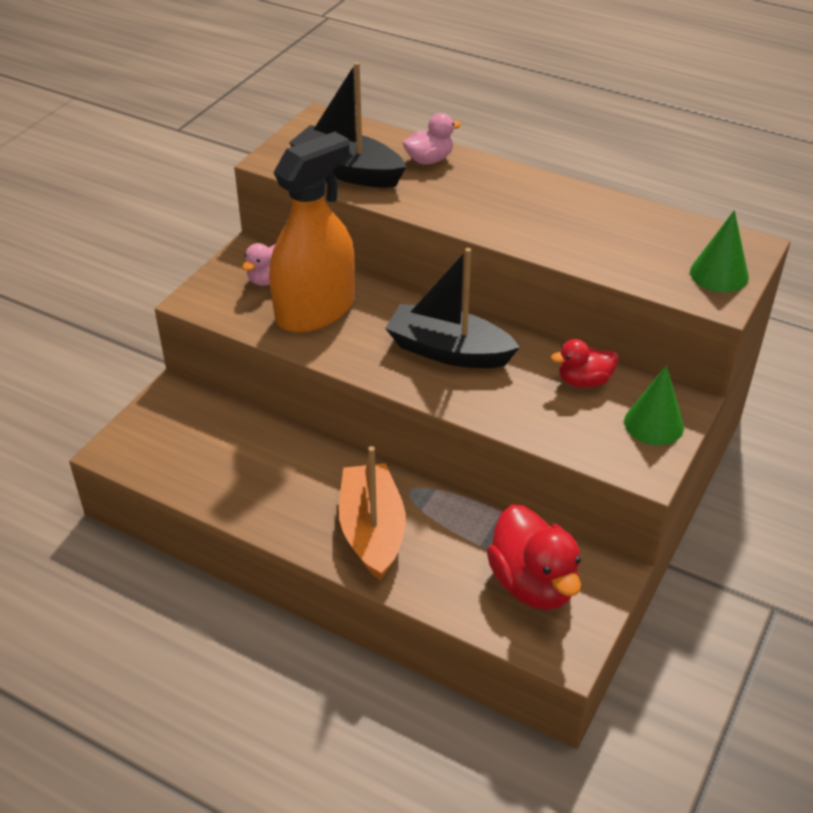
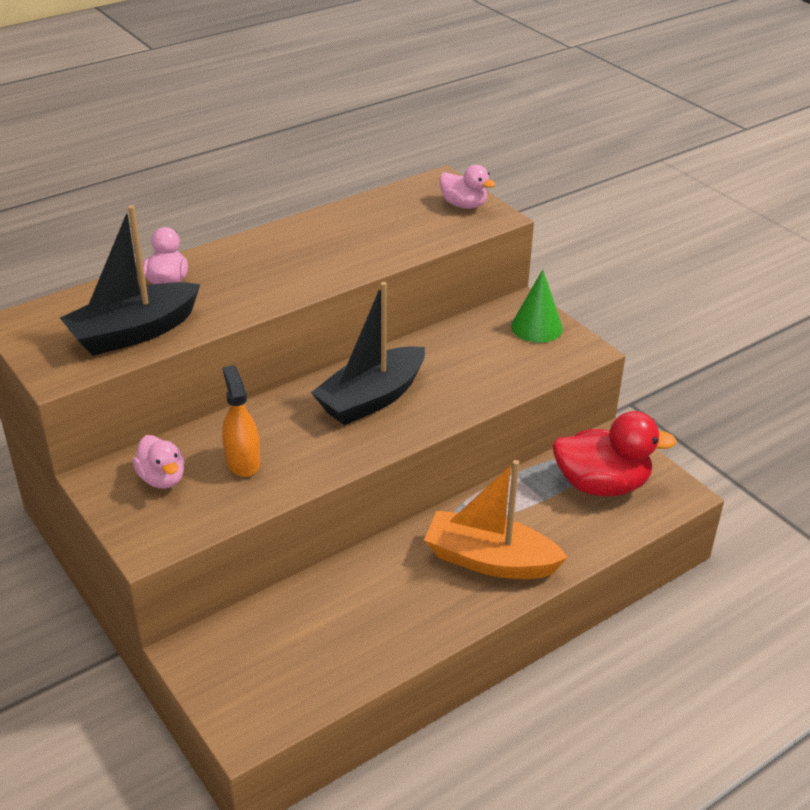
camera: 65 degrees left, 5 degrees down
(315, 310) = (243, 462): orange spray bottle -> orange spray bottle, size x0.51
(584, 381) = (464, 341): red duck -> none
(719, 274) = (464, 205): green cone -> pink duck

